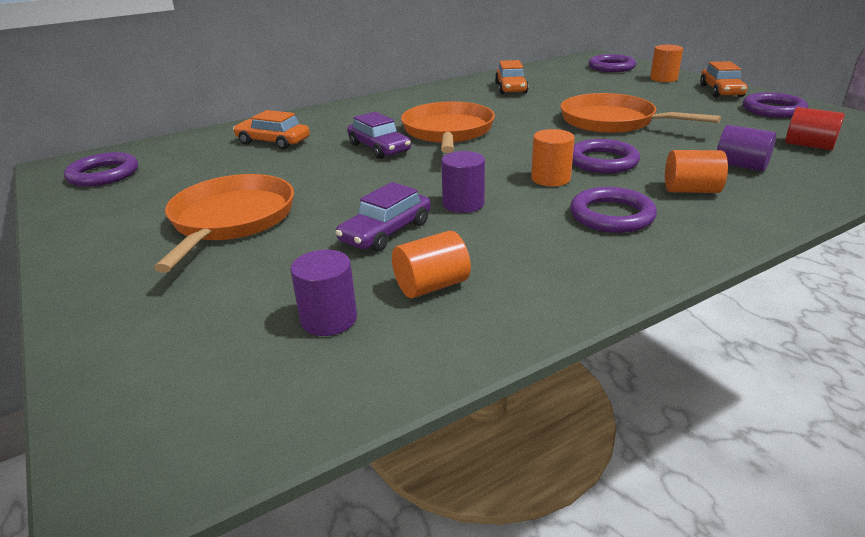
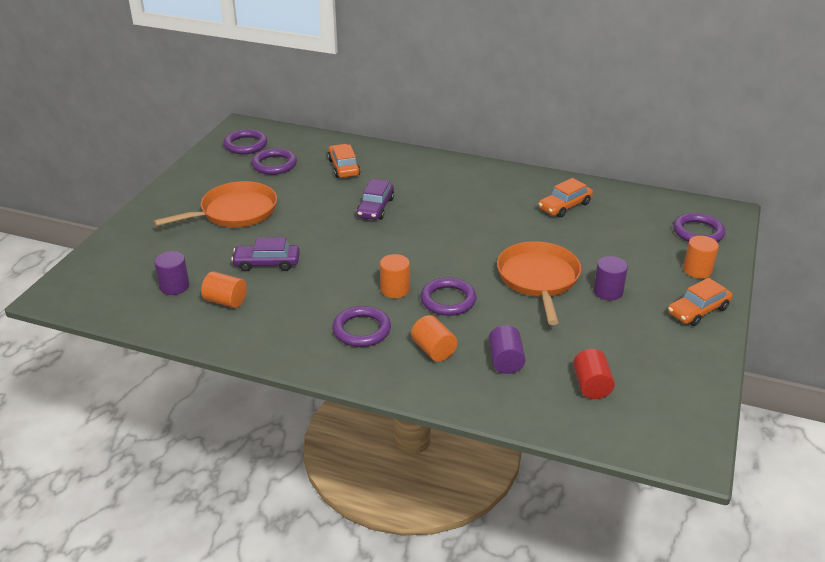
camera: 50 degrees right, 5 degrees up
(448, 132) = (433, 219): orange pan -> none
(463, 204) = (325, 273): purple cylinder -> purple cylinder (608, 291)
(773, 110) = (673, 350): purple ring -> purple ring (274, 164)

